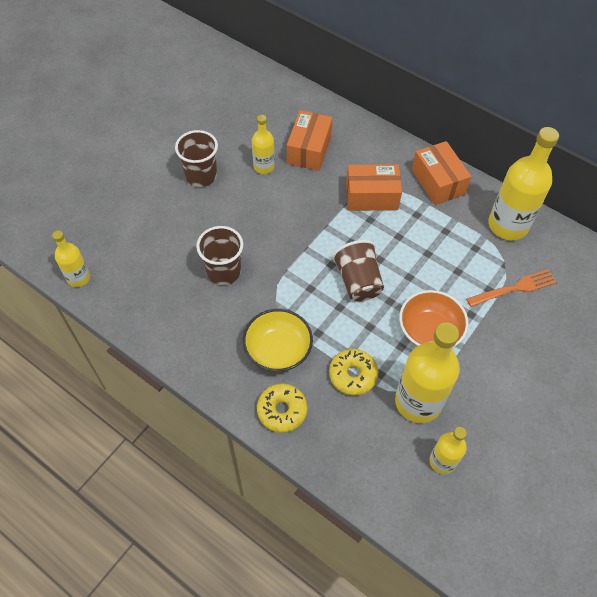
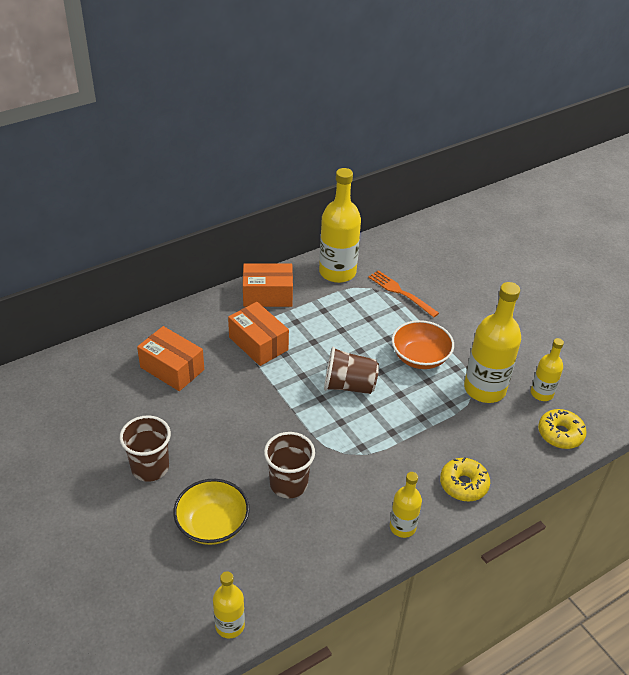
camera: 70 degrees left, 15 degrees down
(264, 166) = (171, 410): yellow bottle -> yellow bottle (402, 527)
(278, 350) = (399, 468): yellow bowl -> yellow bowl (212, 524)
(353, 375) = (444, 422): yellow donut -> yellow donut (560, 434)
(371, 196) = (258, 343): orange box -> orange box turned 60 degrees counterclockwise
(514, 288) = (401, 293): orange fork -> orange fork turned 45 degrees counterclockwise

